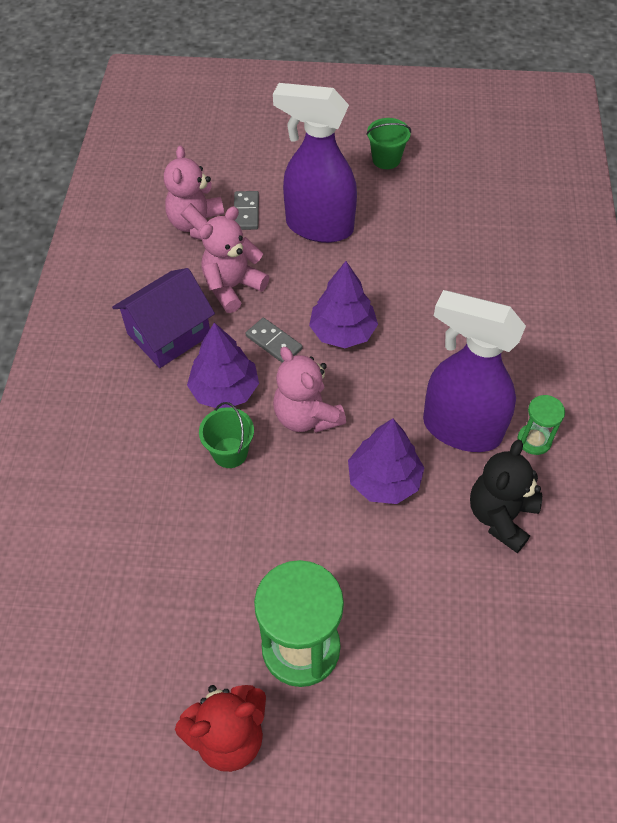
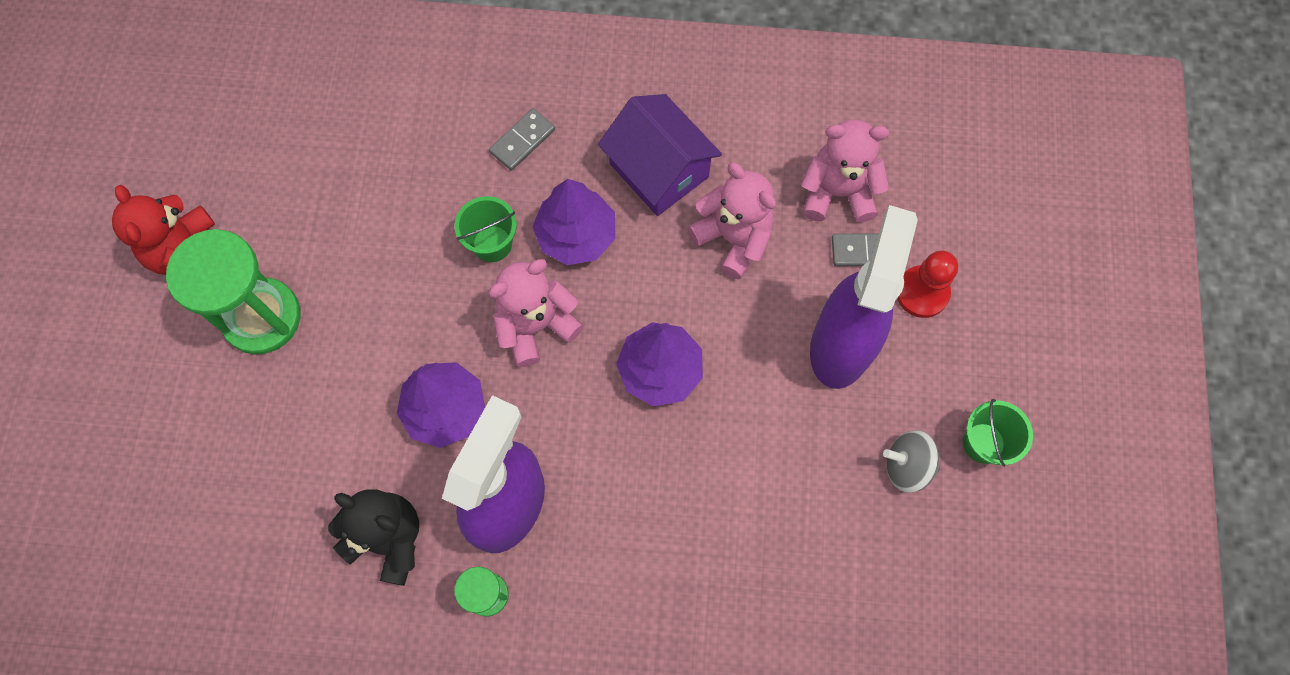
camera: 90 degrees right, 15 degrees up
(274, 342) = (645, 288): grey domino -> grey domino (522, 141)
(279, 184) = (922, 292): none -> red pawn
(405, 196) = (906, 466): none -> grey spinning top

